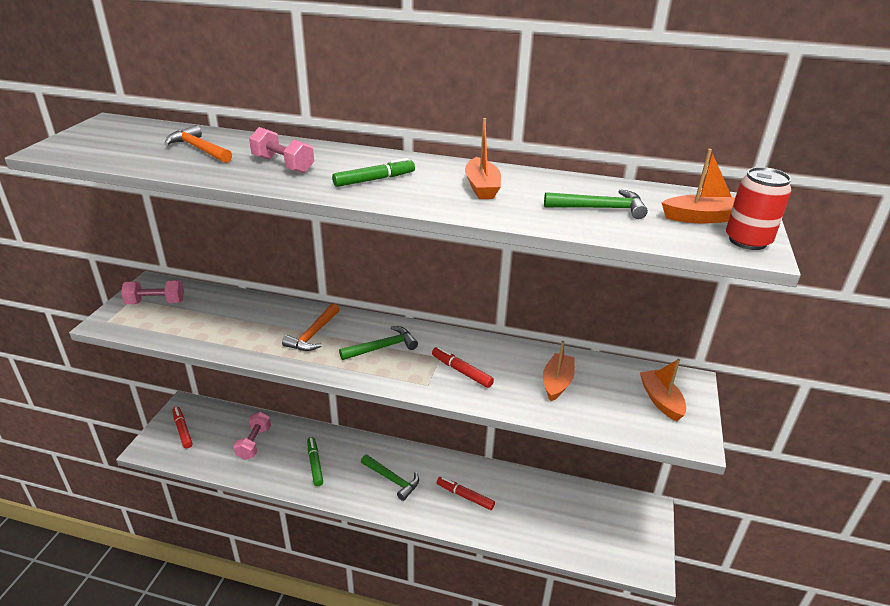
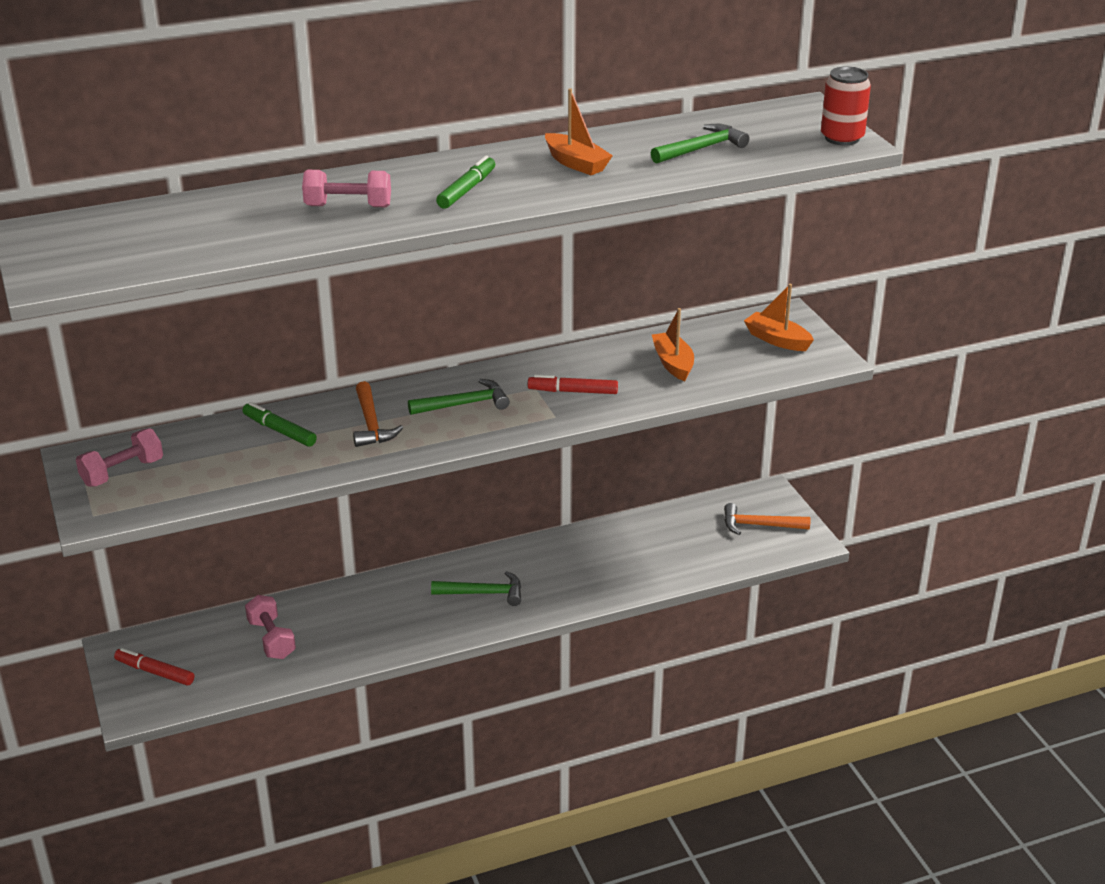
camera: 35 degrees left, 0 degrees up
(199, 149) = (220, 221): orange hammer -> orange hammer (759, 525)
(315, 464) = (375, 622): green marker -> green marker (279, 431)
(383, 347) = (465, 404): green hammer -> green hammer turned 45 degrees clockwise
(465, 496) = (579, 570): red marker -> none
(701, 218) = (788, 130): orange boat -> none

